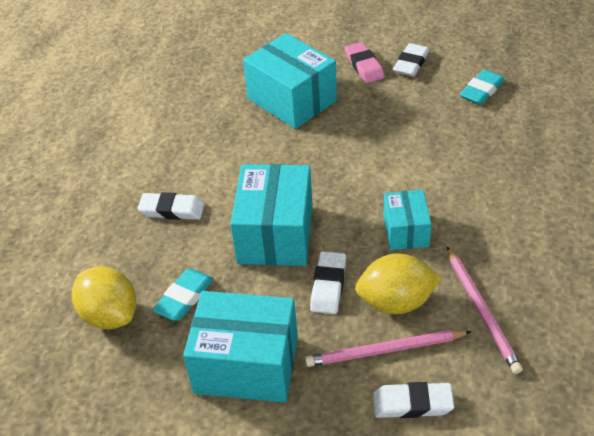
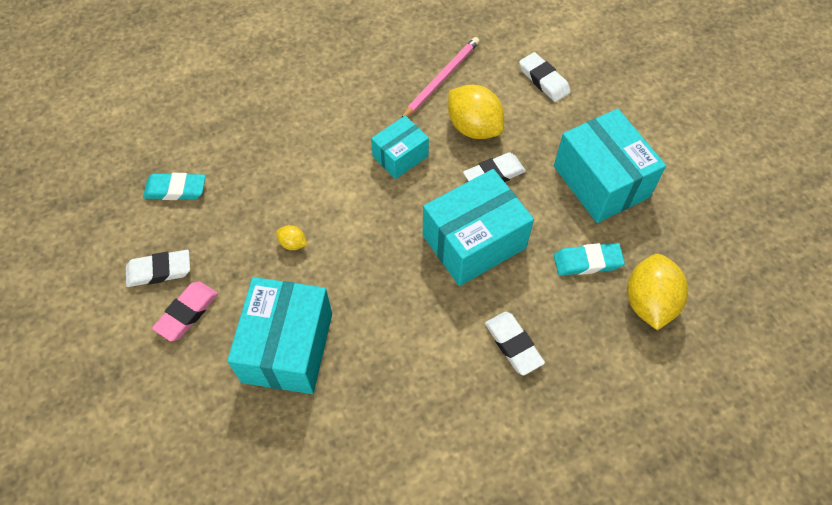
camera: 130 degrees left, 15 degrees up
(373, 132) = (293, 243): none -> yellow lemon
(384, 350) = (519, 113): pink pencil -> none

